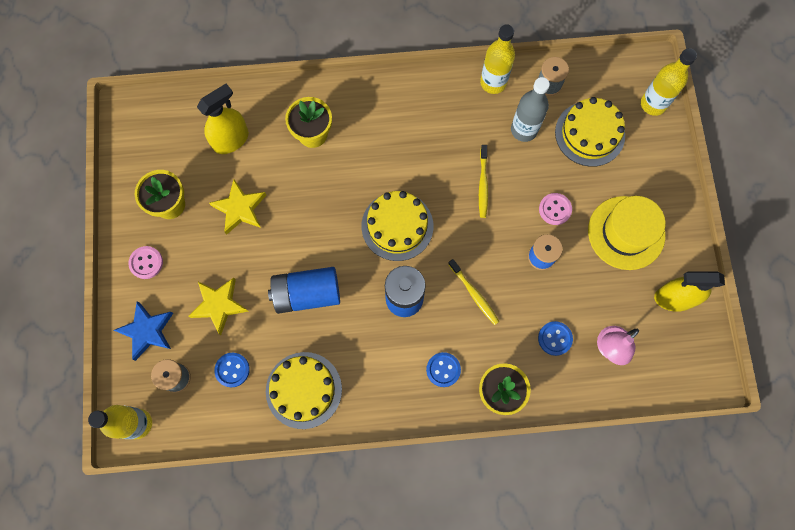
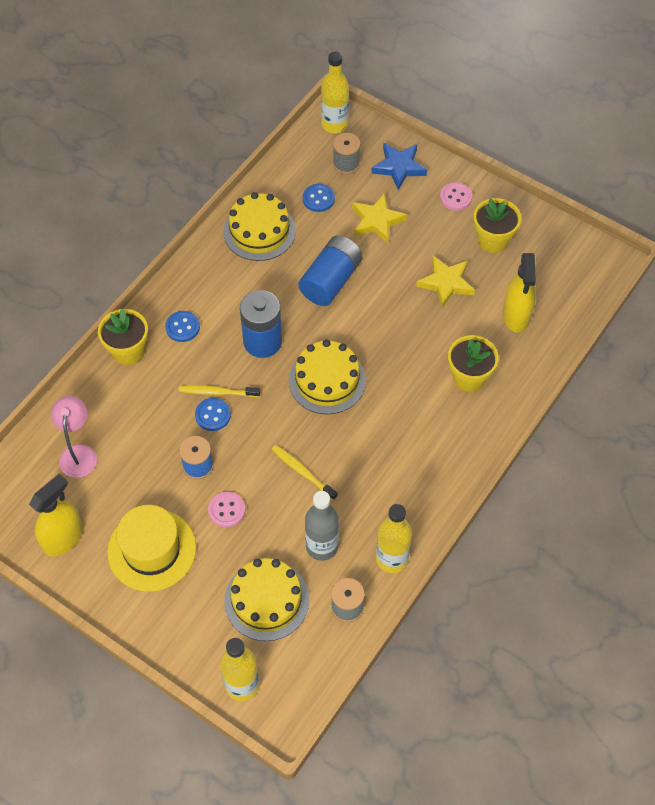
camera: 130 degrees right, 15 degrees down
(555, 338) = (126, 421): blue button -> blue button (213, 415)

